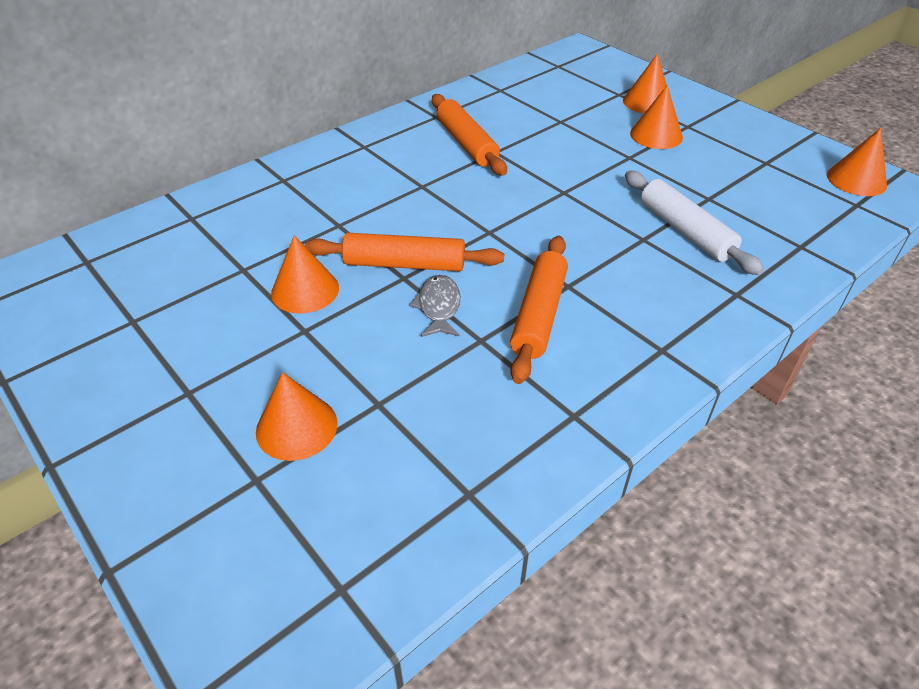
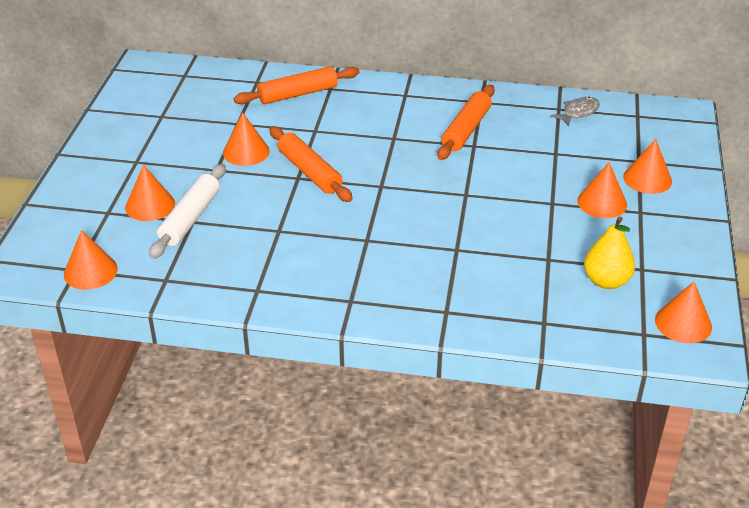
camera: 50 degrees right, 5 degrees down
(364, 572) = (90, 271): none -> orange cone
(439, 307) = (287, 202): grey fish -> grey fish (578, 112)
(538, 315) = (325, 241): orange rolling pin -> orange rolling pin (297, 94)
(685, 231) = (490, 263): white rolling pin -> white rolling pin (190, 218)
(768, 186) = (606, 281): none -> yellow pear

